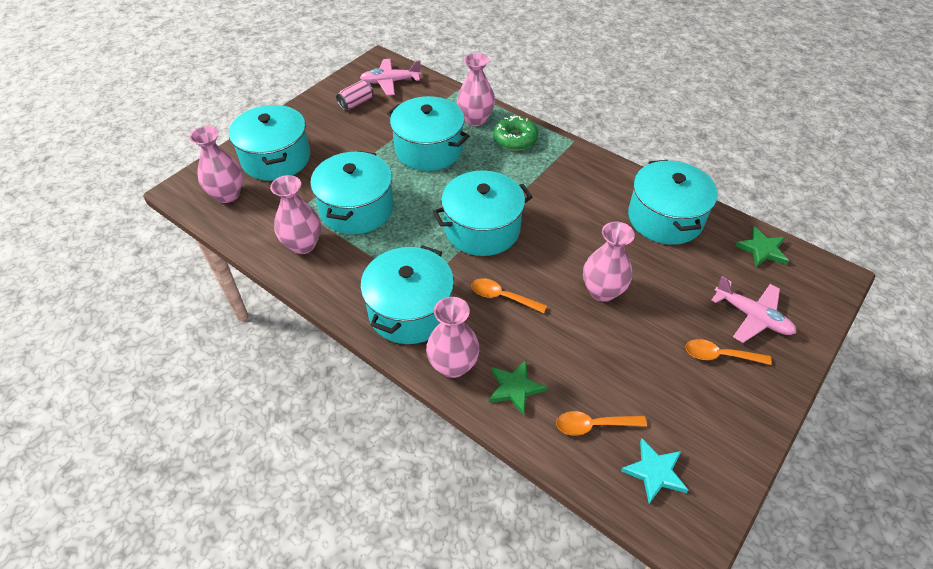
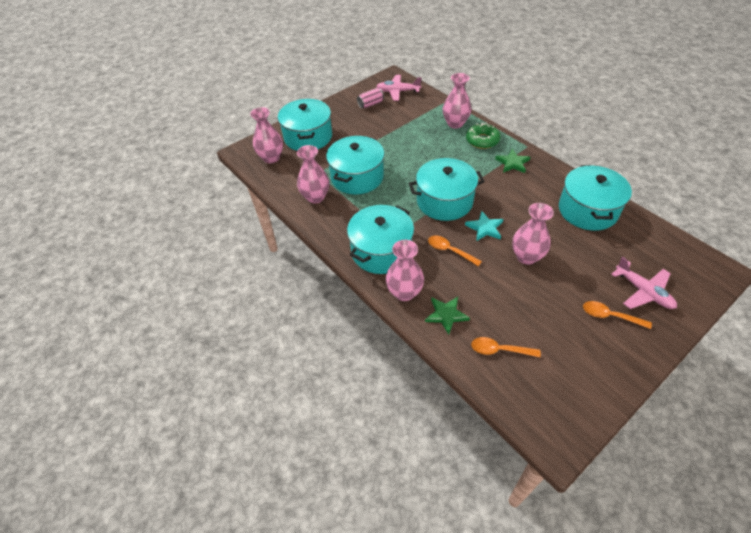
camera: 15 degrees right, 0 degrees up
(428, 149) = (416, 141): turquoise pot -> none
(655, 472) = (539, 390): turquoise star -> turquoise star (485, 228)
(762, 249) = (663, 243): green star -> green star (512, 163)

